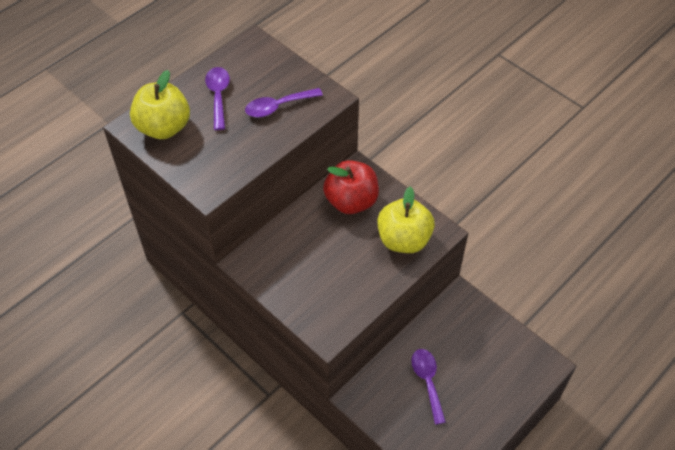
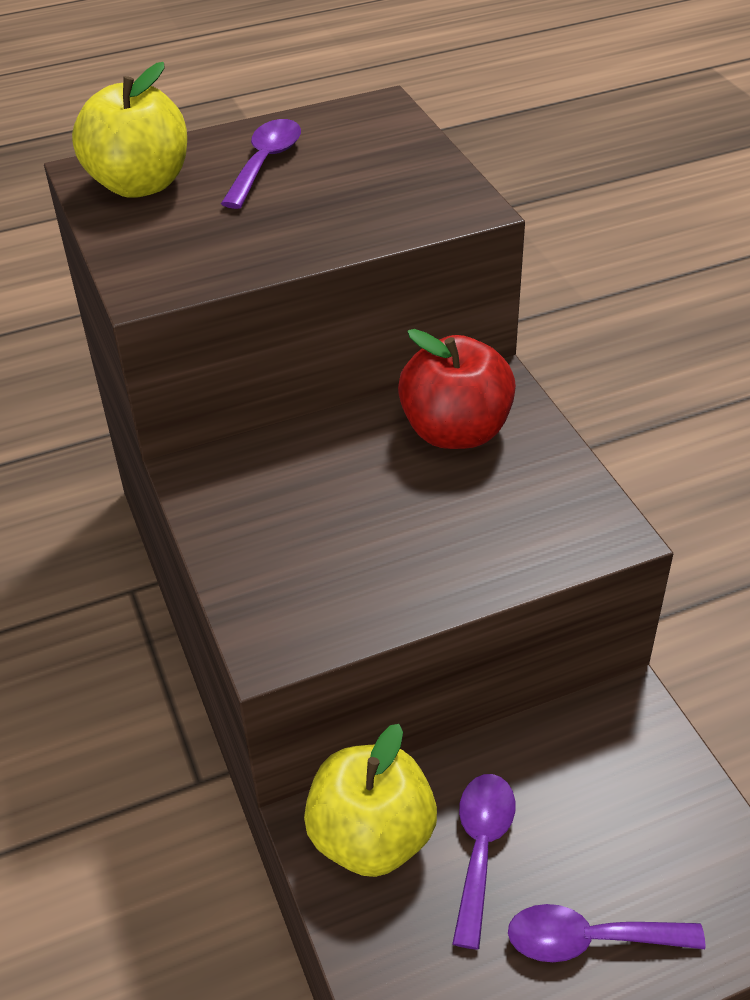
camera: 25 degrees right, 10 degrees down
(277, 107) = (360, 199): purple spoon -> purple spoon (588, 940)
(403, 240) = (525, 525): yellow apple -> yellow apple (371, 837)

